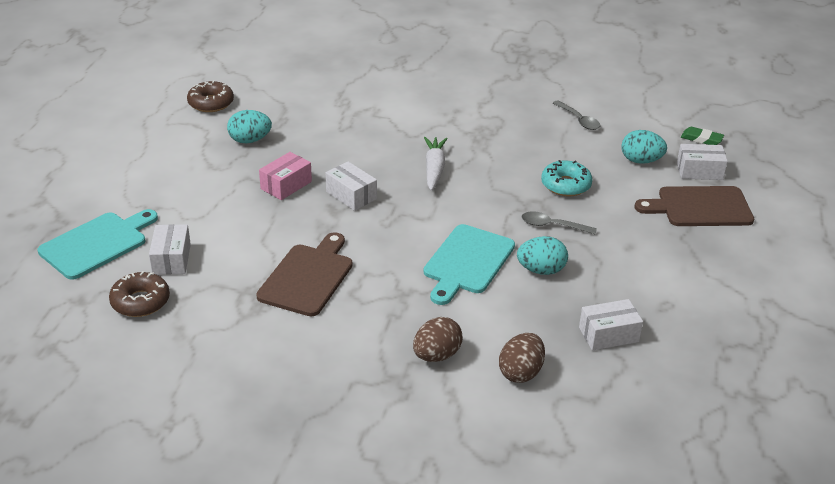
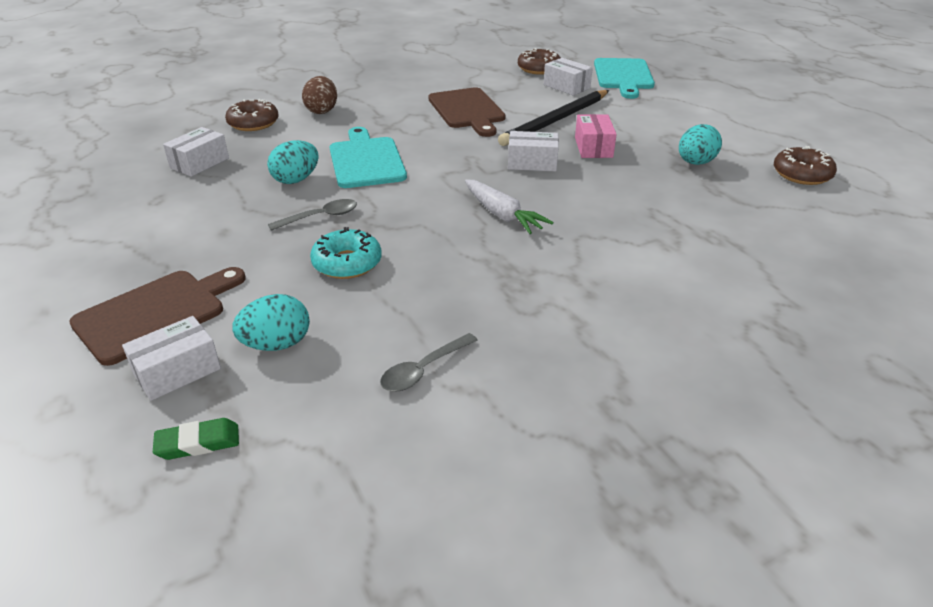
camera: 140 degrees right, 0 degrees up
(261, 224) = (556, 121): none -> black pencil
(520, 372) = (253, 123): brown egg -> brown donut
(578, 120) = (424, 370): grey spoon -> grey spoon turned 60 degrees counterclockwise

